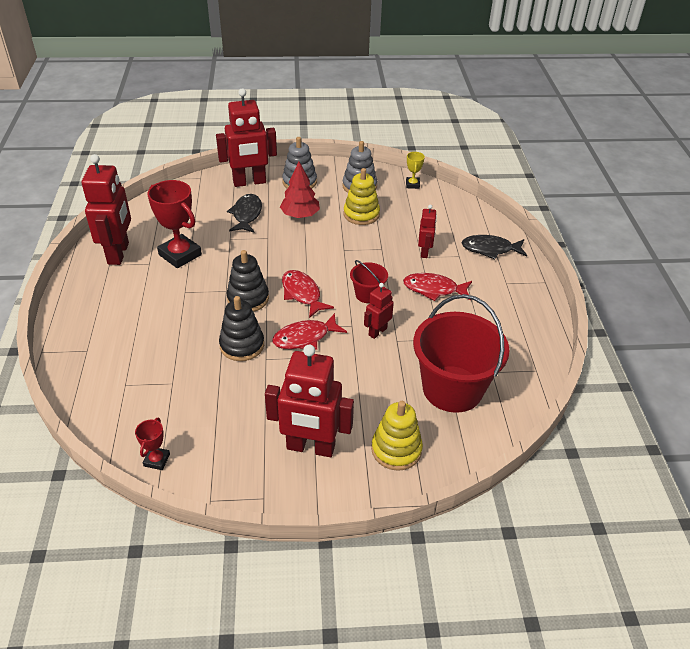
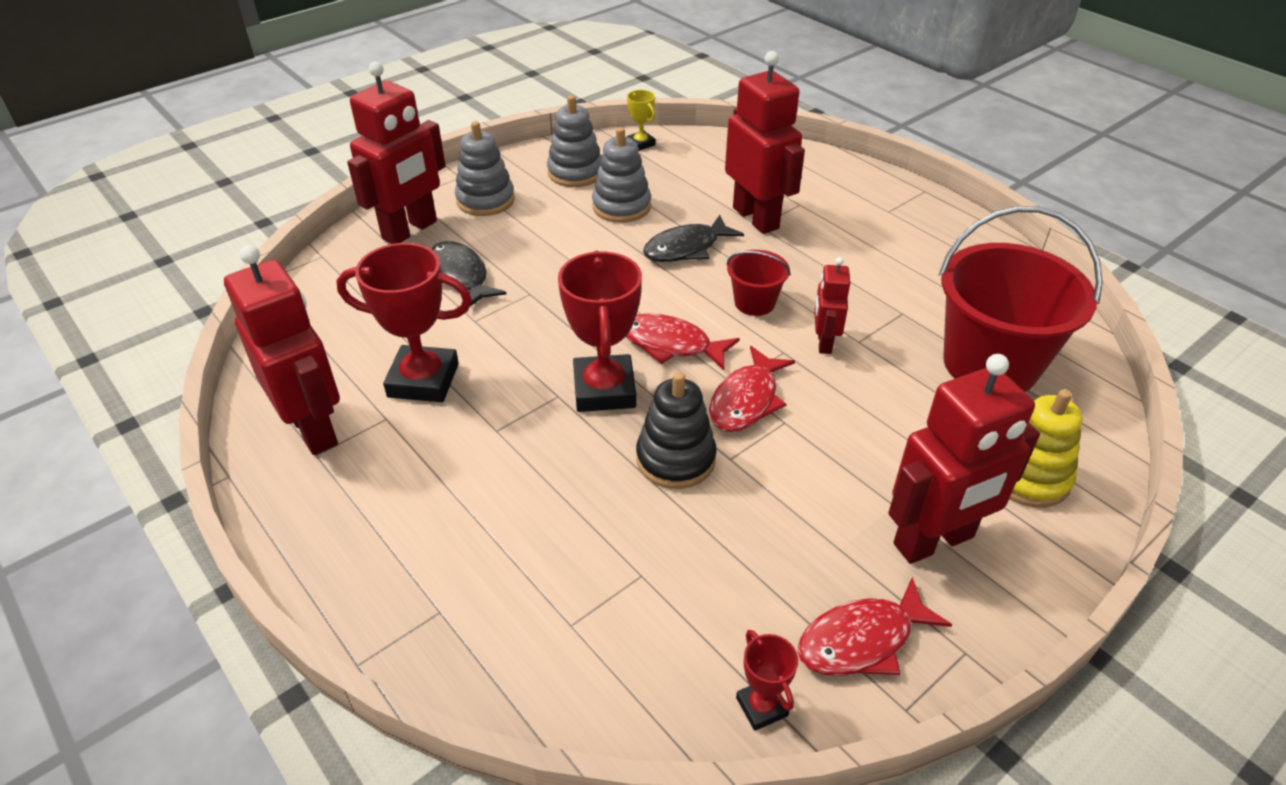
camera: 35 degrees left, 0 degrees up
(248, 298) = (604, 390): black stacking toy -> red trophy
(300, 215) = (540, 243): red tree -> none
(361, 214) = (621, 206): yellow stacking toy -> grey stacking toy
(424, 252) = (756, 218): red robot -> red robot, size x1.93
(434, 289) = (822, 257): red fish -> red fish (862, 640)
(490, 249) = (824, 181): black fish -> black fish (686, 248)

